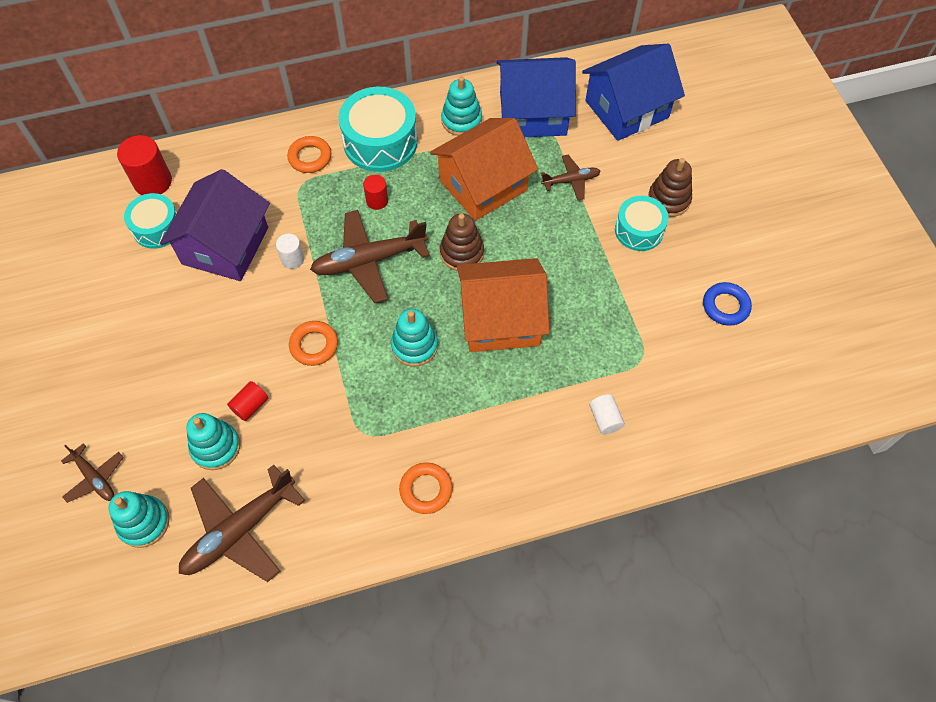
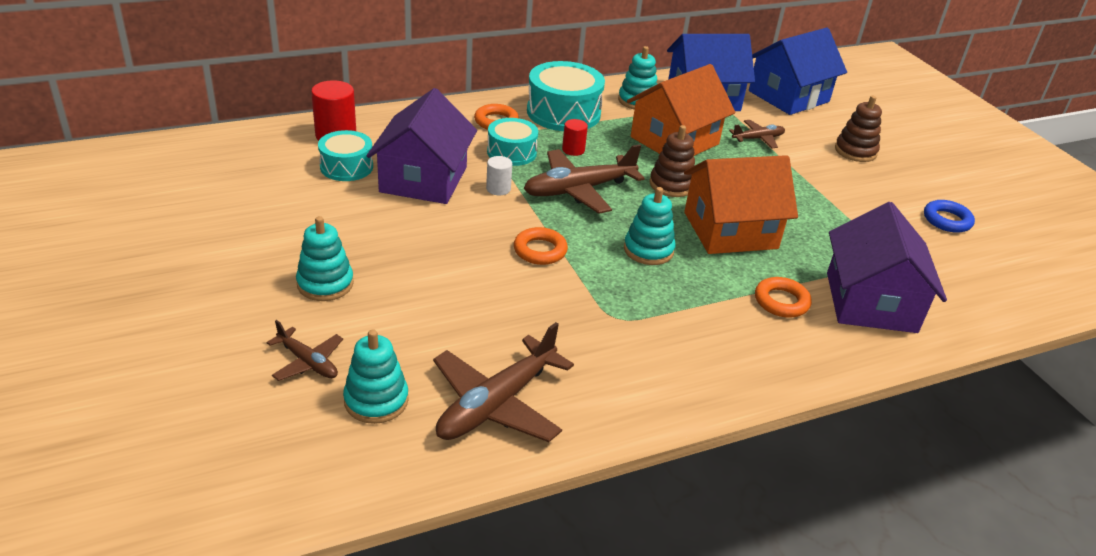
camera: 10 degrees left, 25 degrees down
(216, 447) = (450, 332): turquoise stacking toy -> turquoise stacking toy (325, 284)
(250, 406) = (482, 298): red cylinder -> none
(426, 489) = (703, 362): orange ring -> orange ring (781, 301)
(605, 419) = (870, 302): white cylinder -> purple house
(639, 230) = (837, 170): turquoise drum -> turquoise drum (511, 152)

